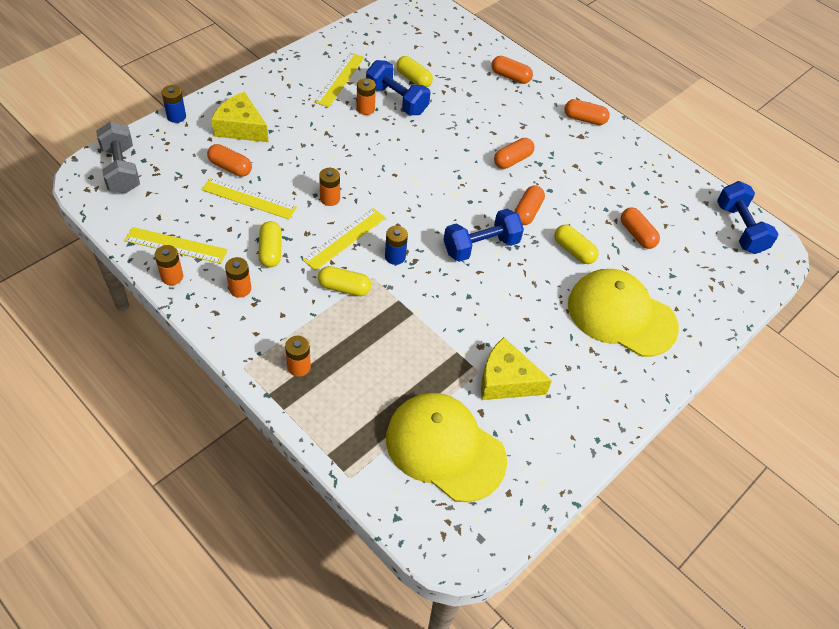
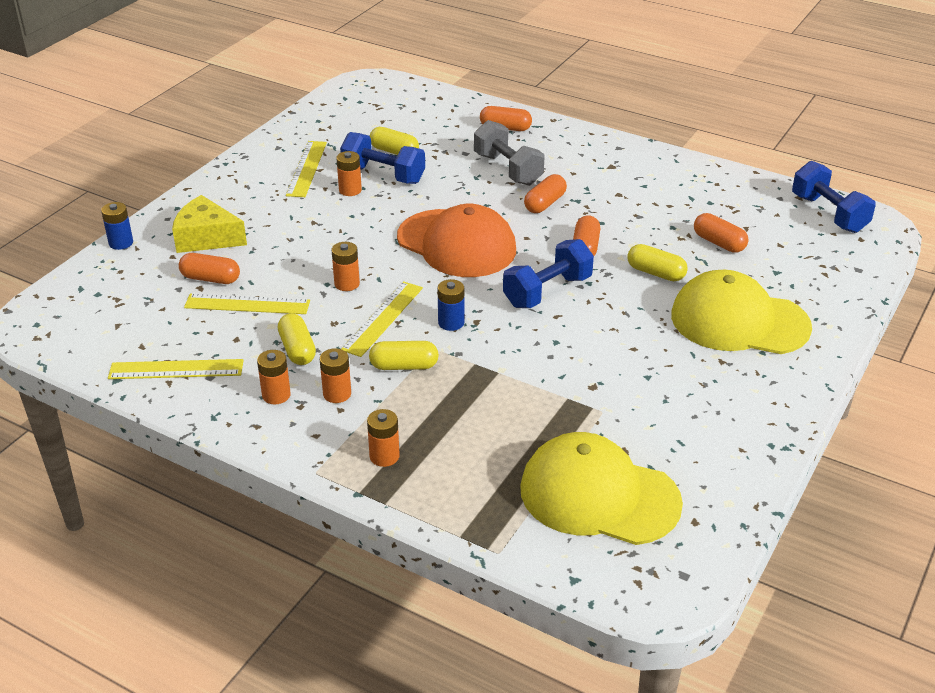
camera: 10 degrees left, 15 degrees down
(121, 170) = (73, 309): grey dumbbell -> grey dumbbell (508, 169)
(172, 277) = (185, 402): orange battery -> orange battery (337, 394)
(428, 182) = (457, 244): none -> orange cap
(506, 380) = (639, 412): yellow cheese -> none
(584, 119) = (608, 150): orange capsule -> none

